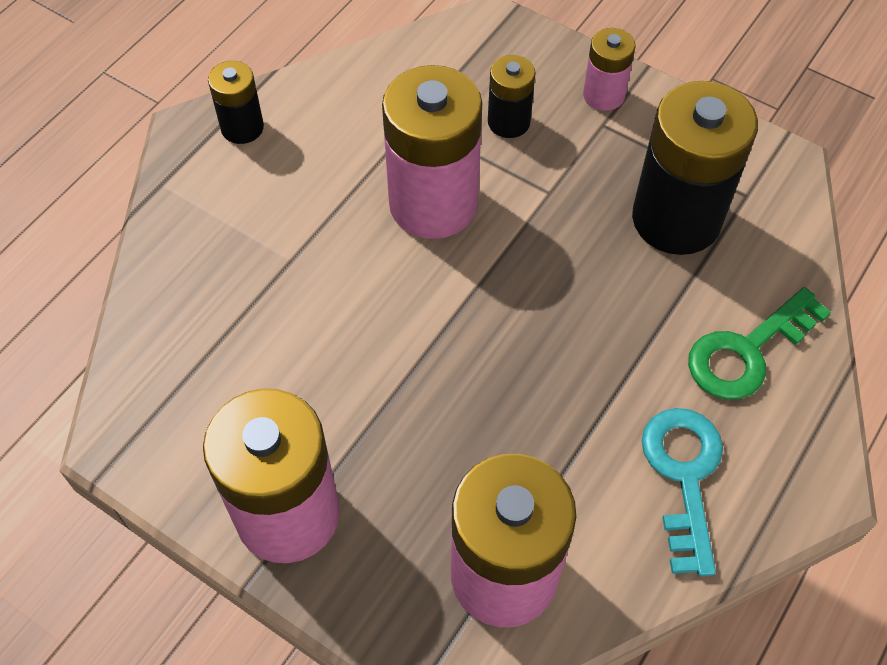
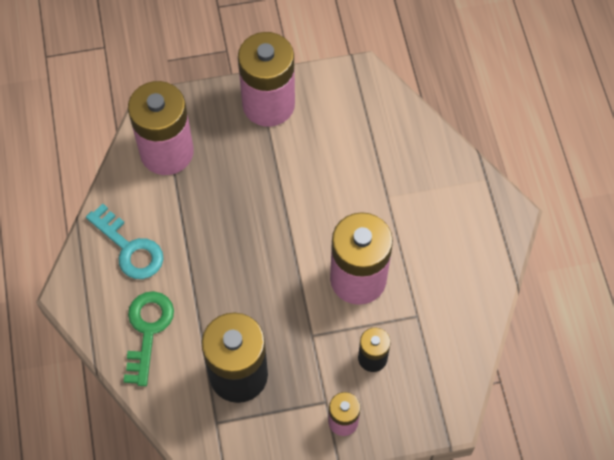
camera: 135 degrees right, 5 degrees up
(242, 128) = (489, 237): black battery -> none

